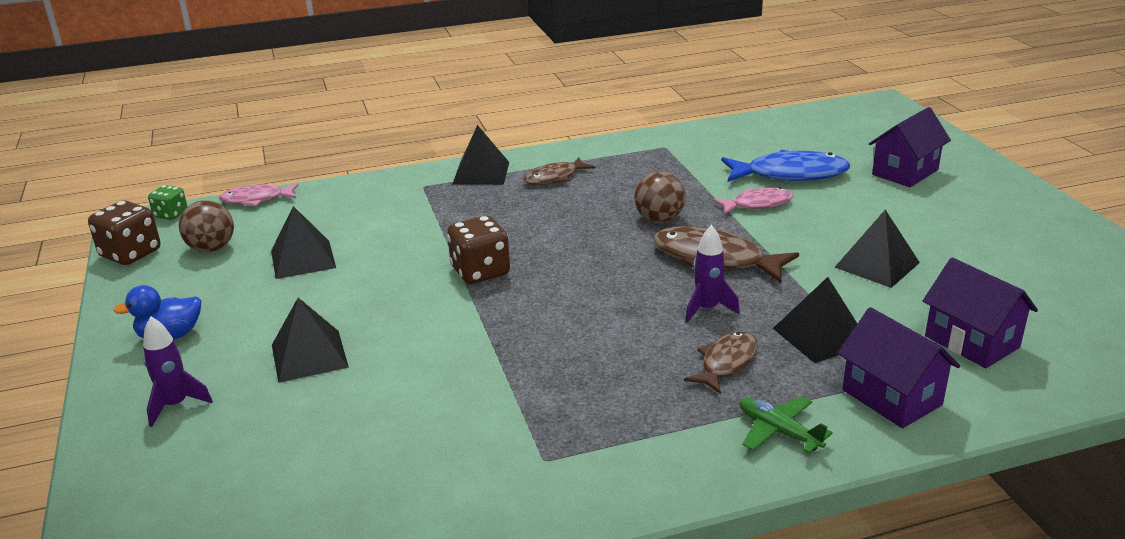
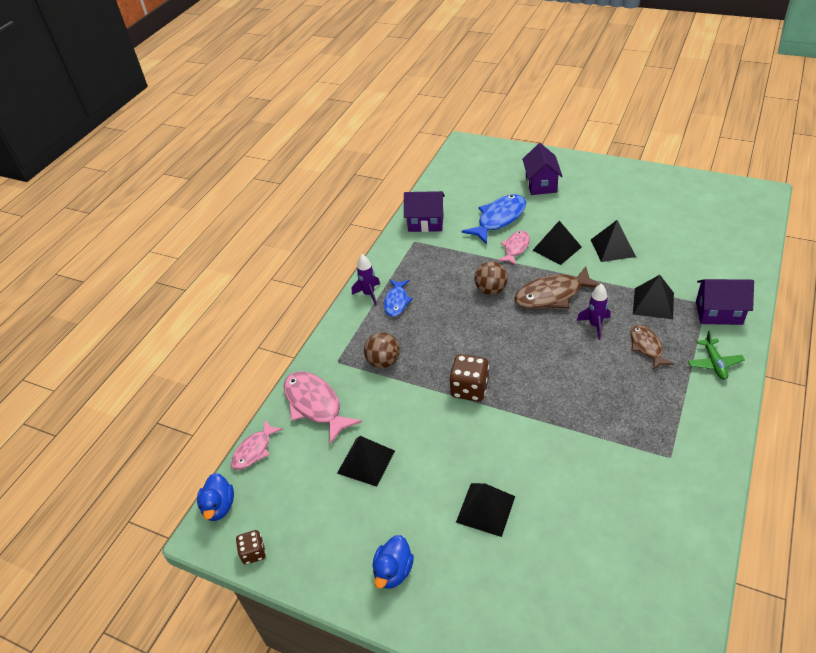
camera: 45 degrees left, 15 degrees up
(131, 254) = (253, 553): brown dice -> brown dice, size x0.60
(171, 214) = (219, 507): green dice -> blue duck
(176, 405) = (480, 599): purple rocket -> purple rocket (369, 294)
(211, 248) = (298, 503): brown ball -> brown ball (383, 362)
(349, 201) = (315, 405): none -> pink fish
(481, 173) = (352, 328): black pyramid -> black pyramid (557, 248)
(555, 177) = (396, 302): brown fish -> blue fish
(779, 432) = (714, 363): green plane -> green plane turned 90 degrees counterclockwise
(971, 342) = (699, 263): purple house -> purple house (426, 223)

